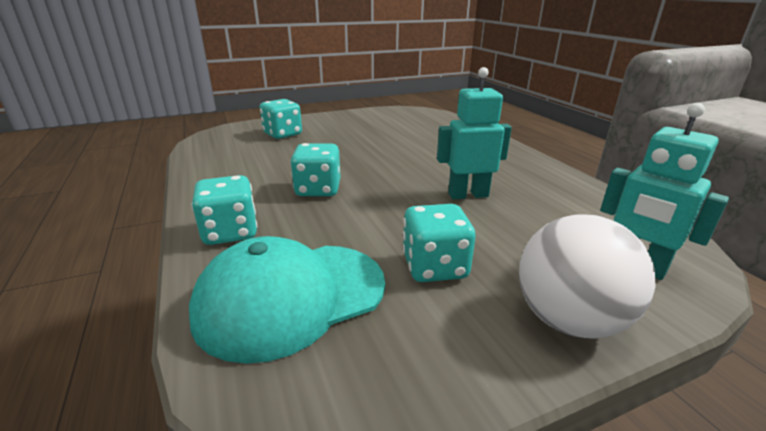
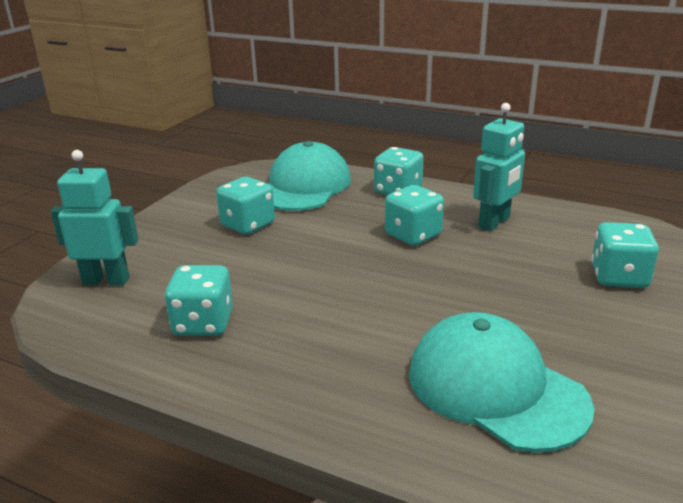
camera: 140 degrees right, 0 degrees up
(419, 131) = (495, 388): none -> turquoise cap
(468, 195) = (282, 289): turquoise robot -> turquoise robot (494, 223)
(544, 196) = (203, 323): none -> turquoise dice
(568, 320) = (151, 231): white ball -> none

